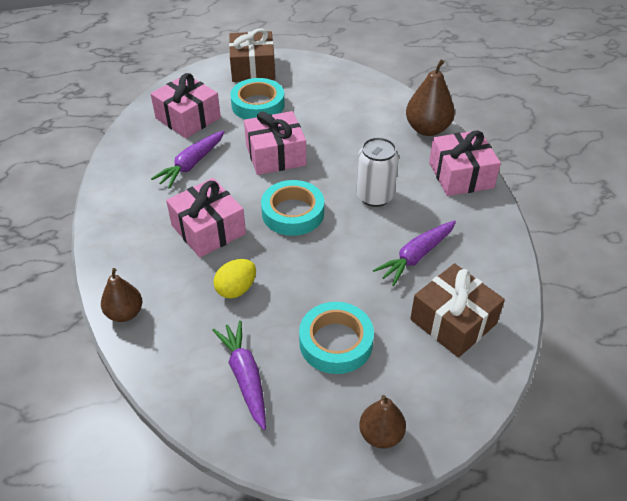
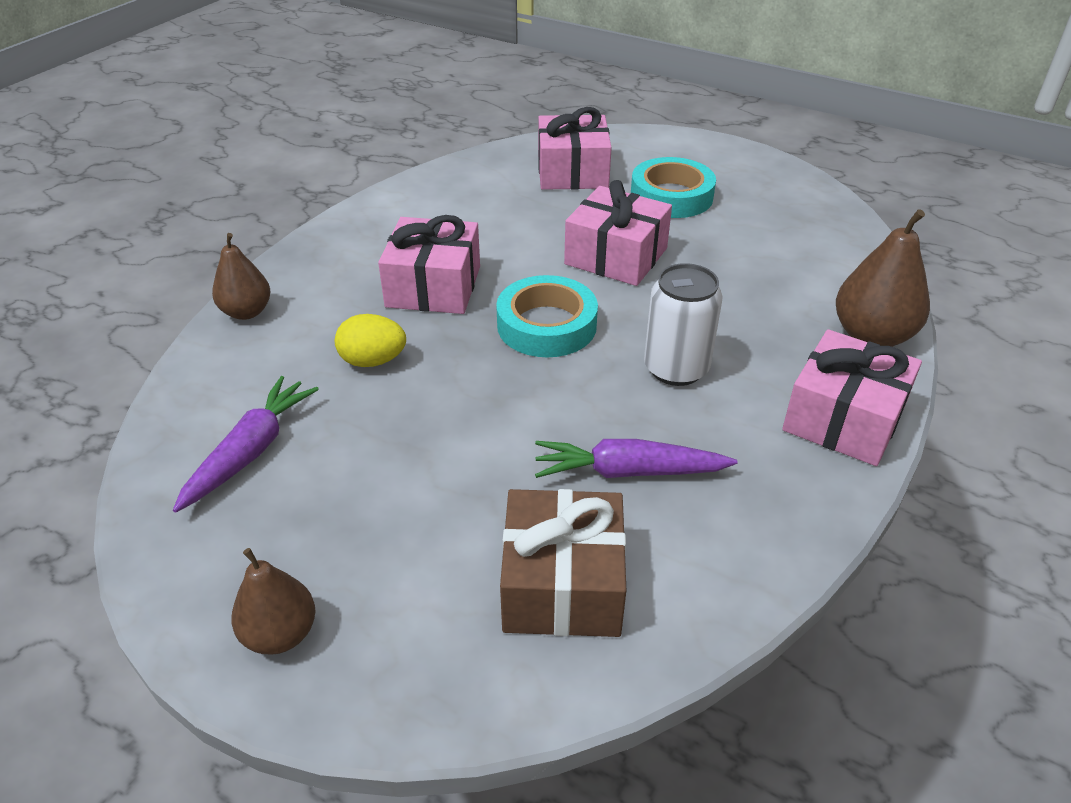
camera: 45 degrees right, 5 degrees down
(191, 164) = (509, 216): purple carrot -> none
(253, 68) = (720, 158): brown gift -> none
(336, 342) = (388, 492): turquoise tape -> none

